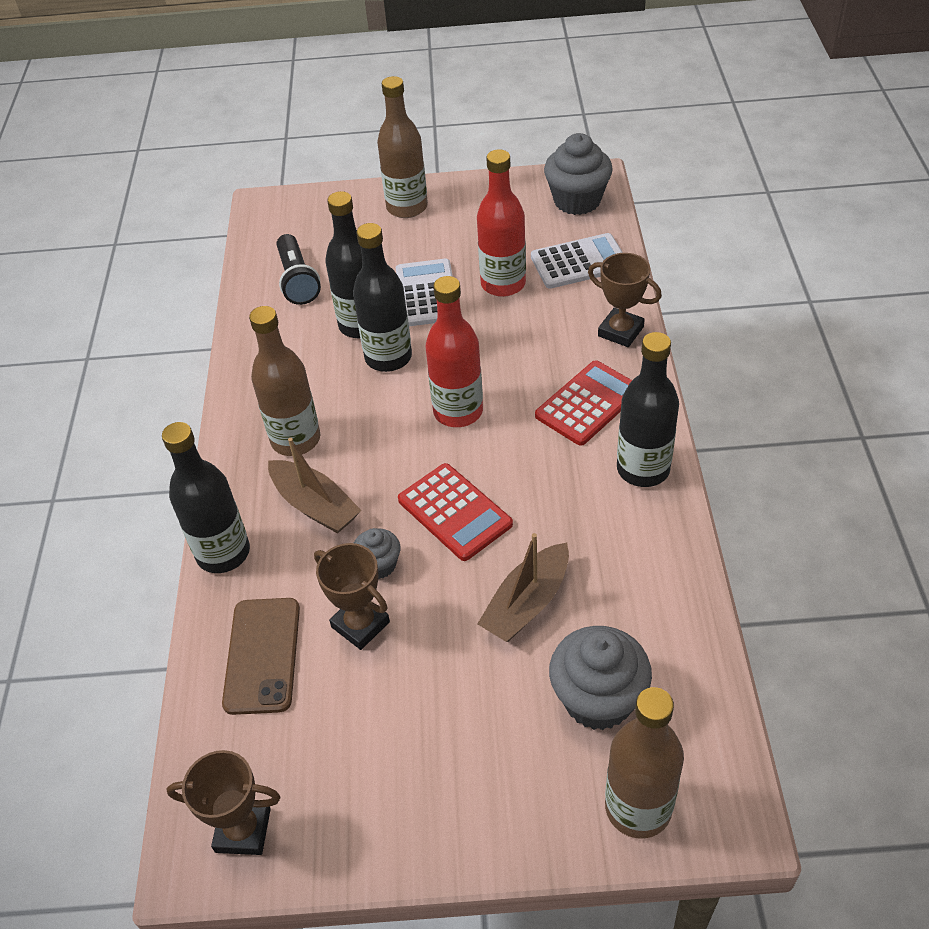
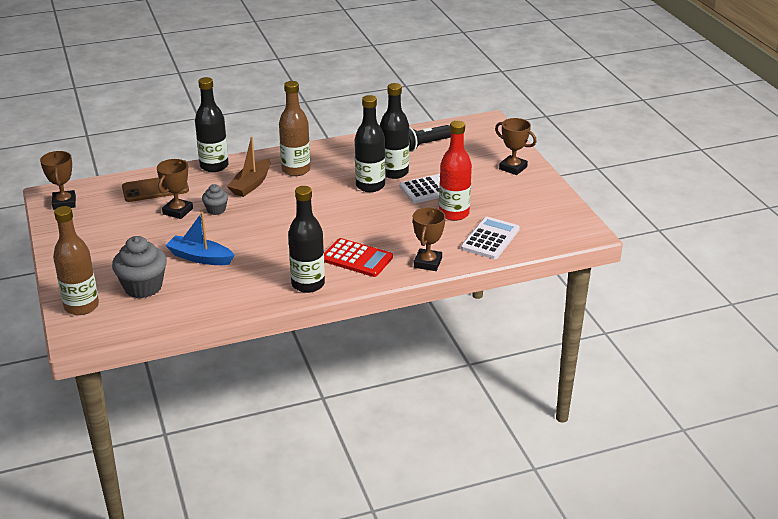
camera: 70 degrees right, 15 degrees down
(407, 207) = (513, 168): brown bottle -> brown trophy
(454, 512) = (257, 226): red calculator -> none
(458, 411) = (334, 215): red bottle -> none
(527, 603) = (200, 257): brown boat -> blue boat
(577, 200) = (557, 230): grey cupcake -> none
(579, 262) = (490, 239): white calculator -> white calculator turned 120 degrees counterclockwise

